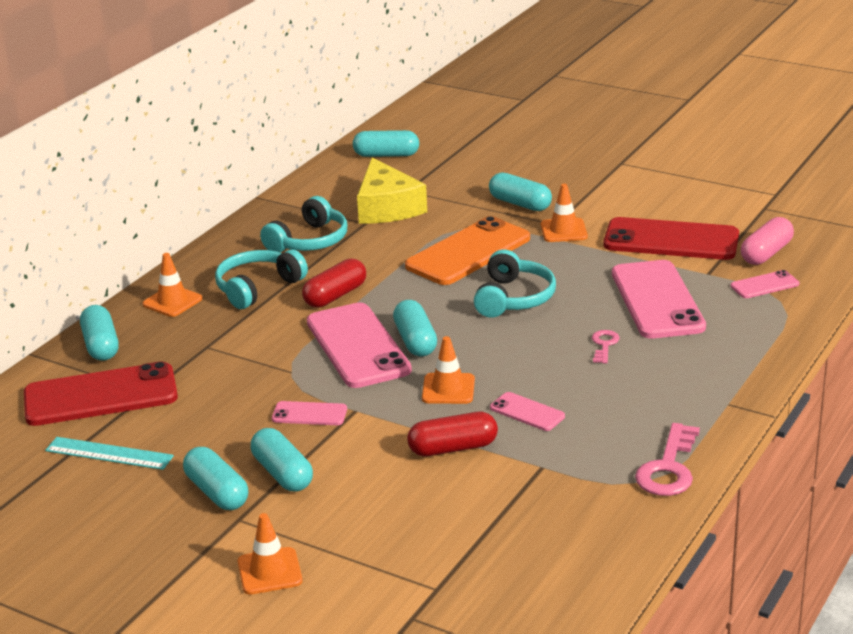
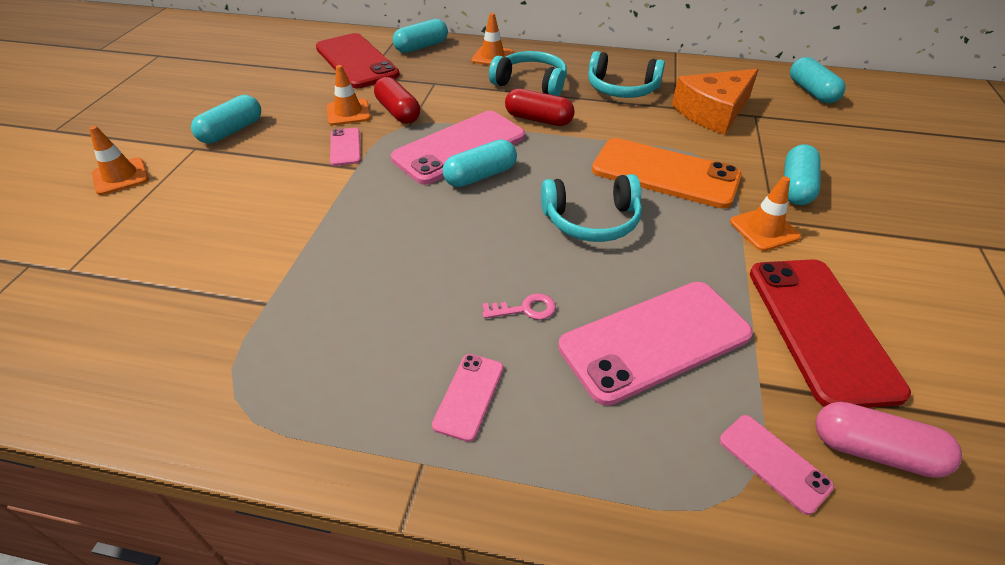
camera: 70 degrees right, 15 degrees up
(109, 453) = (283, 80): turquoise ruler -> none
(282, 473) = (256, 153): turquoise capsule -> none
(387, 207) = (713, 112): yellow cheese -> orange cheese
(448, 389) = (401, 212): orange traffic cone -> orange traffic cone (348, 112)
(453, 448) = (297, 235): red capsule -> red capsule (398, 112)
(527, 412) = (368, 273): pink phone -> pink phone (469, 396)
(668, 468) = (260, 418): pink key -> none

